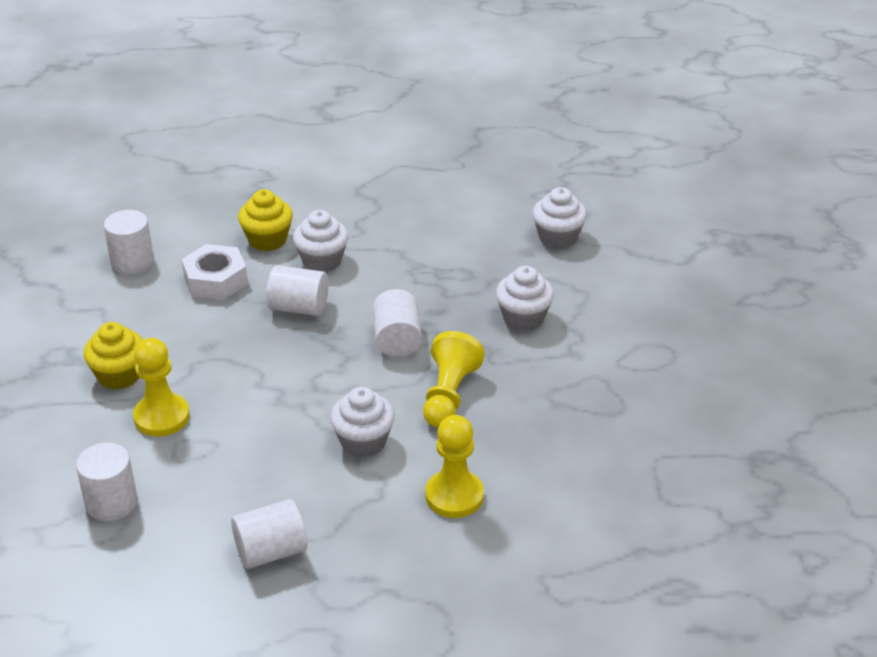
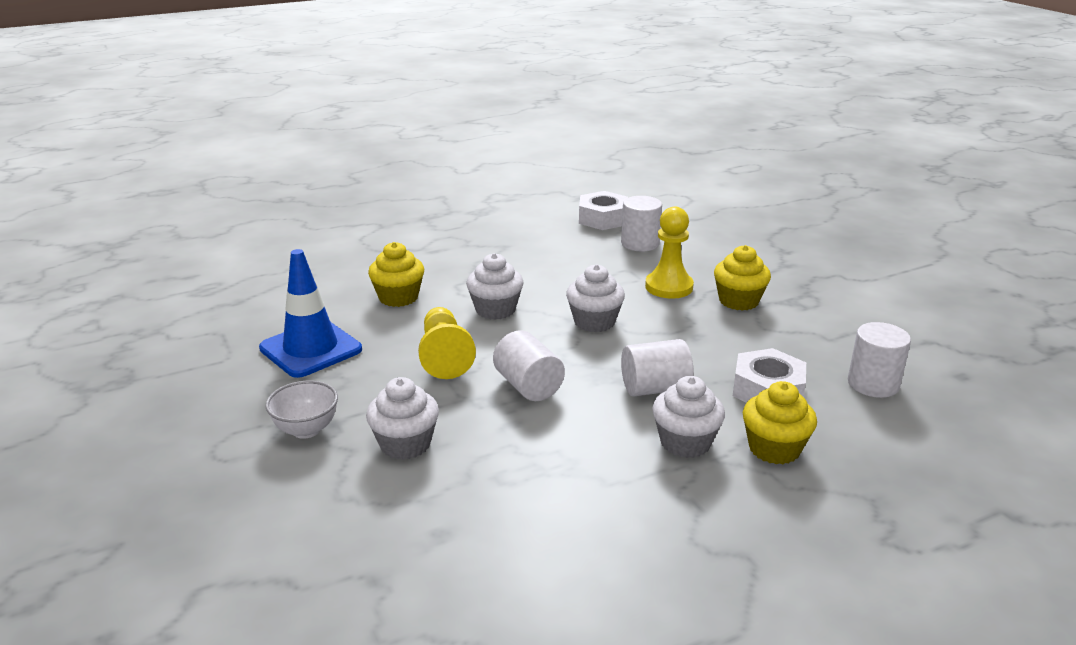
camera: 155 degrees right, 10 degrees down
(99, 576) = (603, 218): none -> white nut
(271, 551) = (509, 247): white cylinder -> none
(454, 496) = (398, 297): yellow pawn -> yellow cupcake
(558, 237) = (406, 571): white cupcake -> white cupcake (594, 322)
(572, 444) = (311, 349): none -> blue traffic cone
(596, 353) = (306, 430): none -> white bowl

